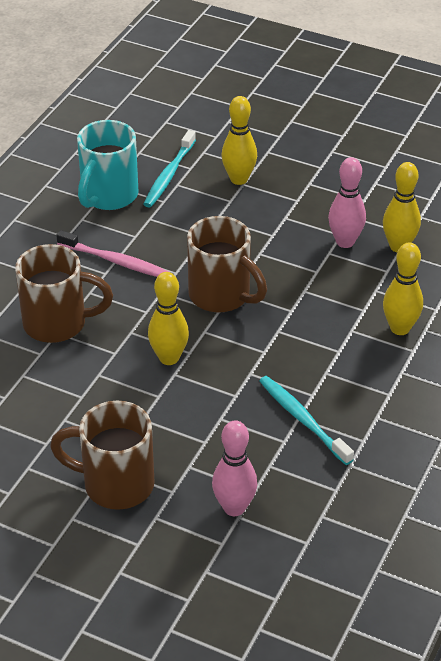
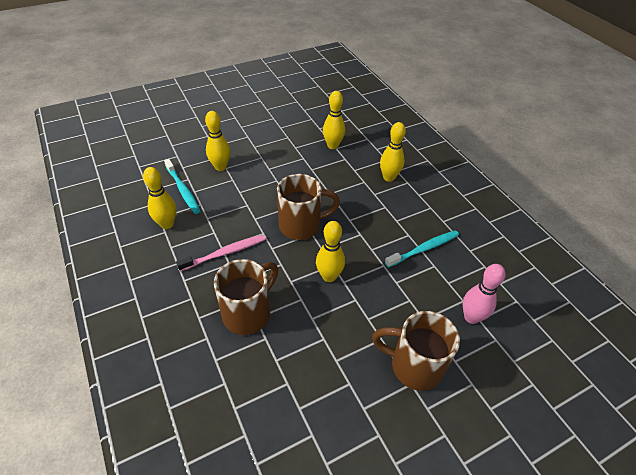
camera: 55 degrees left, 5 degrees up
(108, 196) = (167, 224): turquoise mug -> yellow bowling pin
(115, 484) = (413, 366): brown mug -> brown mug turned 60 degrees clockwise
(302, 419) = (424, 249): turquoise toothbrush -> turquoise toothbrush turned 150 degrees clockwise
(345, 242) = (310, 160): pink bowling pin -> none

